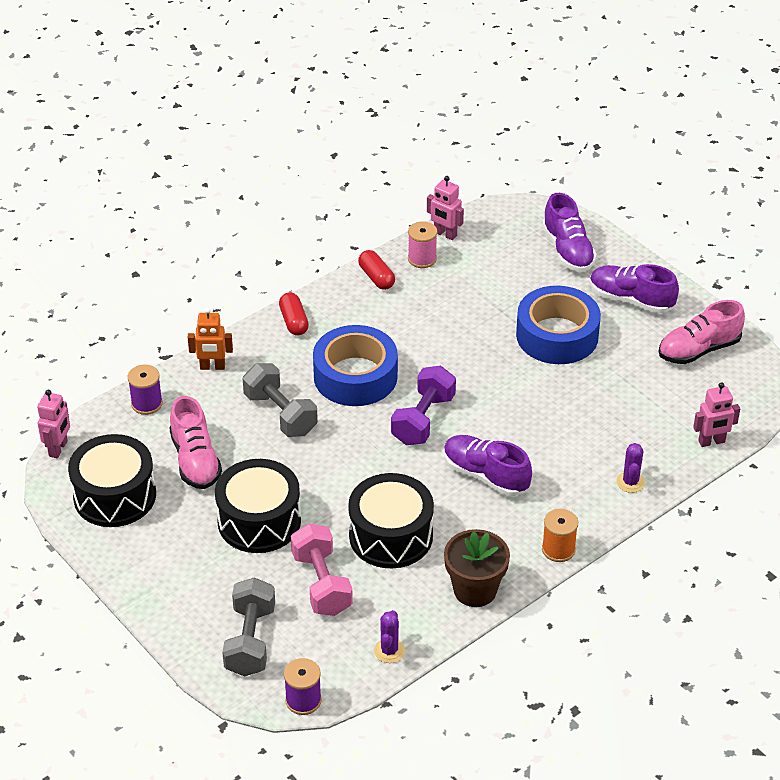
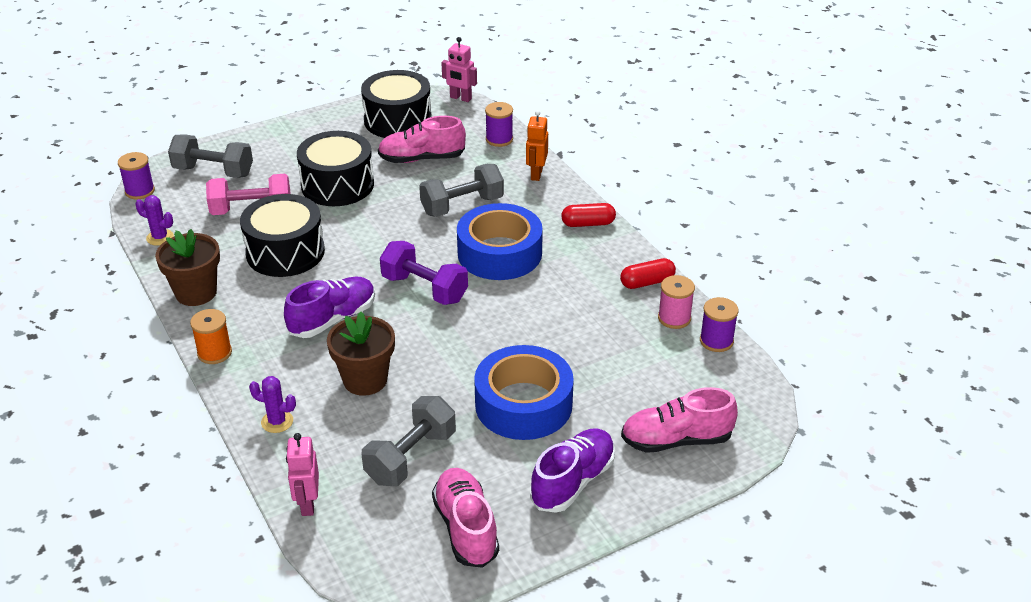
camera: 100 degrees right, 5 degrees down
(445, 234) = (716, 341): pink robot -> purple spool
(560, 436) = (365, 380): none -> brown flower pot
(567, 250) = (676, 440): purple shoe -> pink shoe
(640, 391) = (411, 457): none -> grey dumbbell

